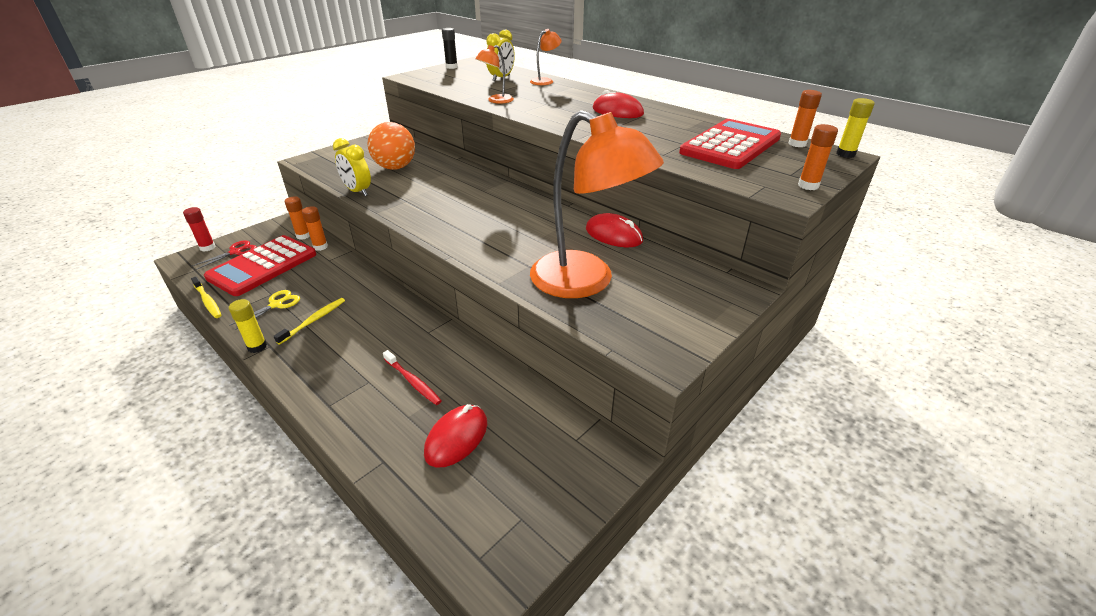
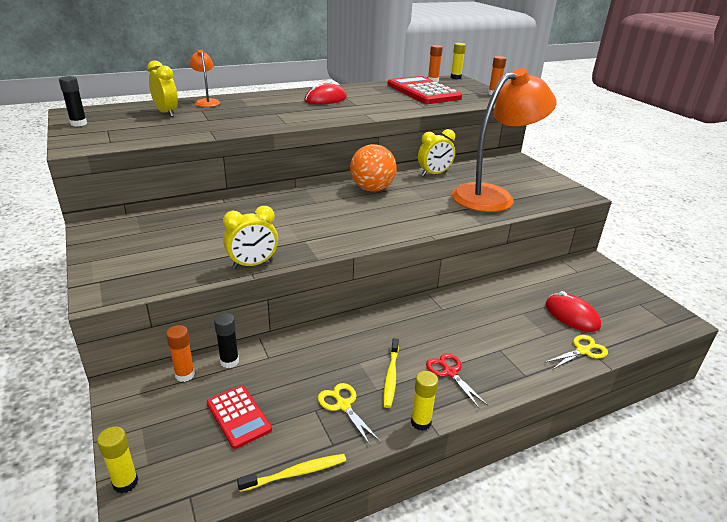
camera: 70 degrees left, 5 degrees down
(207, 247) = (125, 483): red glue stick -> yellow glue stick
(235, 252) = (172, 447): red scissors -> red scissors (450, 372)
(263, 266) = (238, 416): red calculator -> red calculator, size x0.54
(314, 320) = (391, 376): yellow toothbrush -> yellow toothbrush turned 135 degrees counterclockwise
(320, 247) = (229, 361): orange glue stick -> black glue stick
(383, 452) = (582, 351): none -> yellow scissors
(395, 167) = (208, 235): orange ball -> orange ball (372, 189)
(413, 381) = (506, 326): red toothbrush -> none
(496, 101) = (240, 126): orange lamp -> none
(613, 235) = (434, 174): red mouse -> yellow clock

